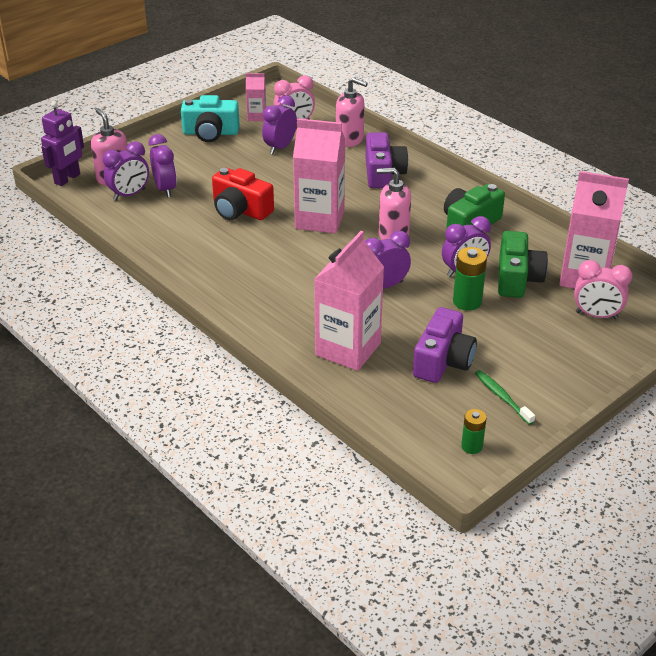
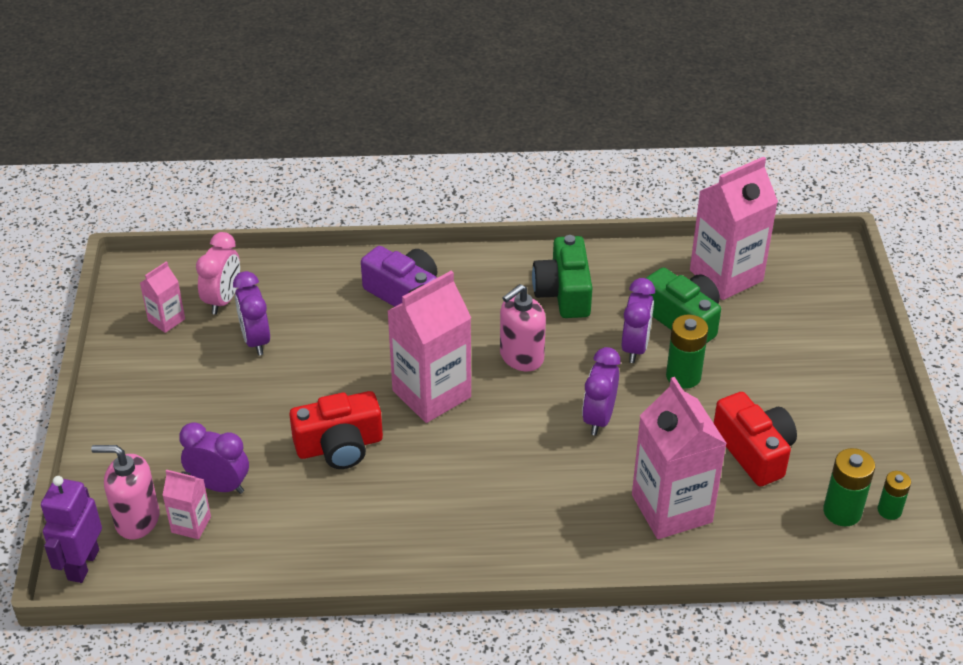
camera: 50 degrees left, 5 degrees up
(67, 179) = (83, 564): purple robot -> purple robot turned 150 degrees counterclockwise
(129, 194) = (191, 524): purple clock -> pink carton
(210, 133) = (150, 378): turquoise camera -> none
(350, 140) = (311, 278): pink soap dispenser -> none
(441, 424) = (842, 511): none -> green battery
(443, 361) = (754, 451): purple camera -> red camera
(502, 397) = (841, 445): green toothbrush -> none
(596, 315) = (787, 307): pink clock -> none

